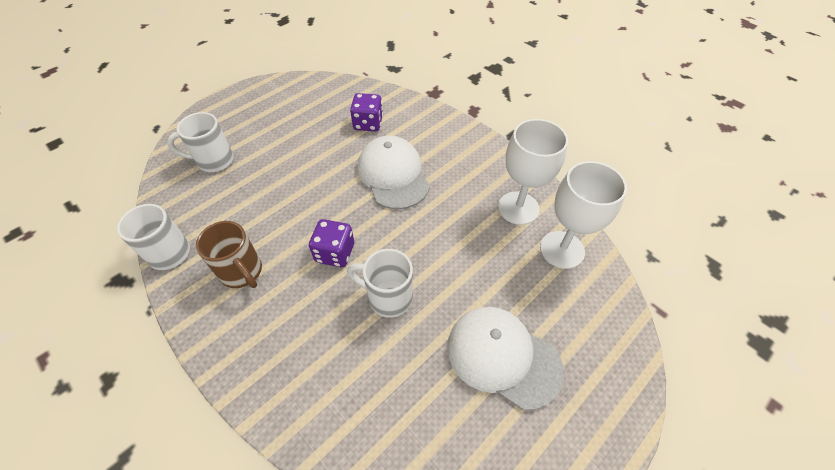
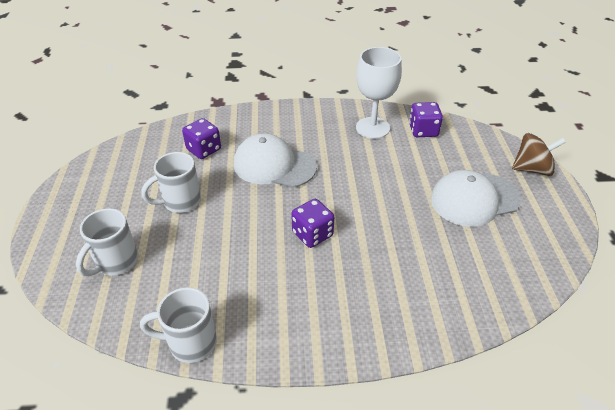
camera: 50 degrees left, 10 degrees down
(242, 272) = (271, 299): brown mug -> none
(388, 297) = (381, 226): white mug -> white mug (180, 202)
(562, 249) = (423, 130): white goblet -> purple dice
(616, 390) = (532, 169): none -> brown spinning top

